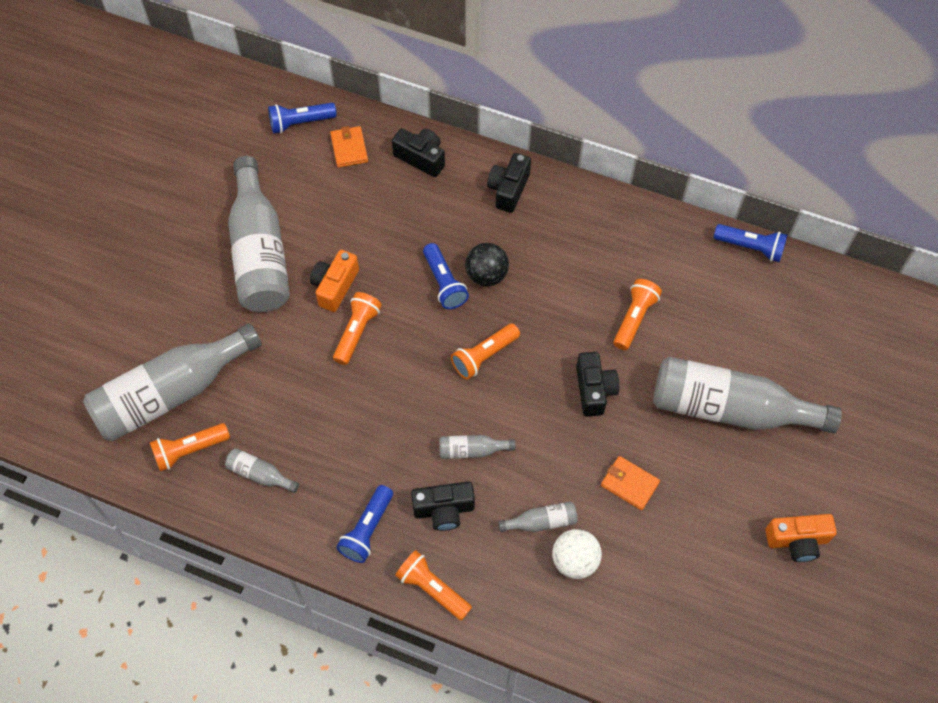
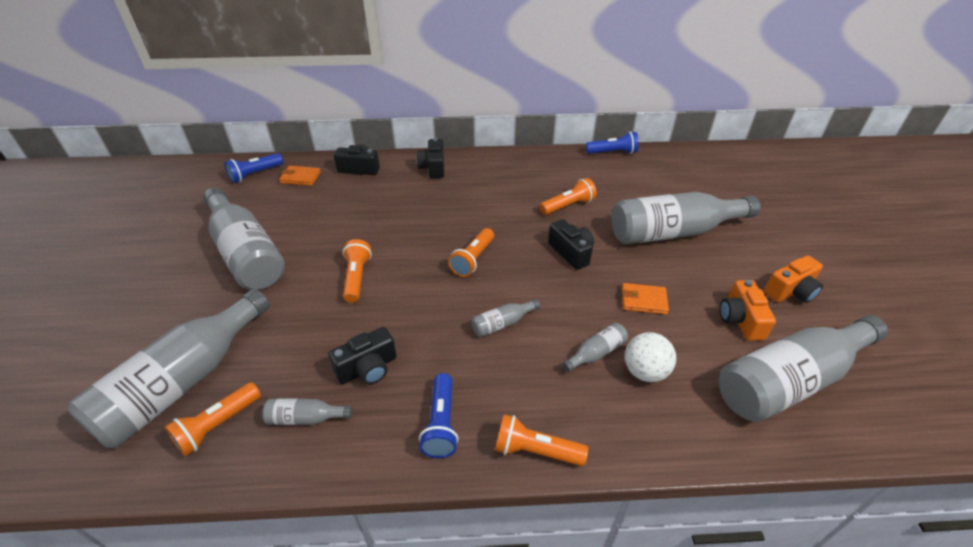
camera: 25 degrees left, 20 degrees down
(335, 286) = (323, 255): orange camera -> orange camera (740, 320)
(349, 148) = (300, 177): orange wallet -> orange wallet turned 45 degrees counterclockwise
(444, 283) = (415, 227): blue flashlight -> none
(444, 510) = (505, 377): black camera -> black camera (368, 368)
(486, 275) = (445, 214): black ball -> none
(634, 318) = (568, 206): orange flashlight -> orange flashlight turned 60 degrees clockwise
(705, 631) = (790, 380): none -> grey bottle

